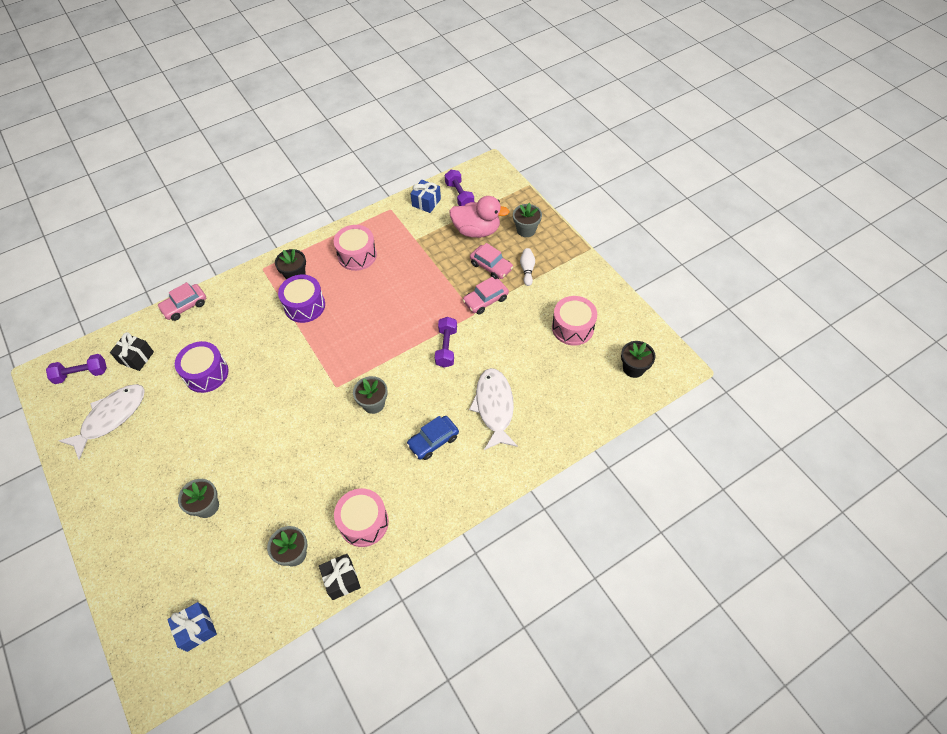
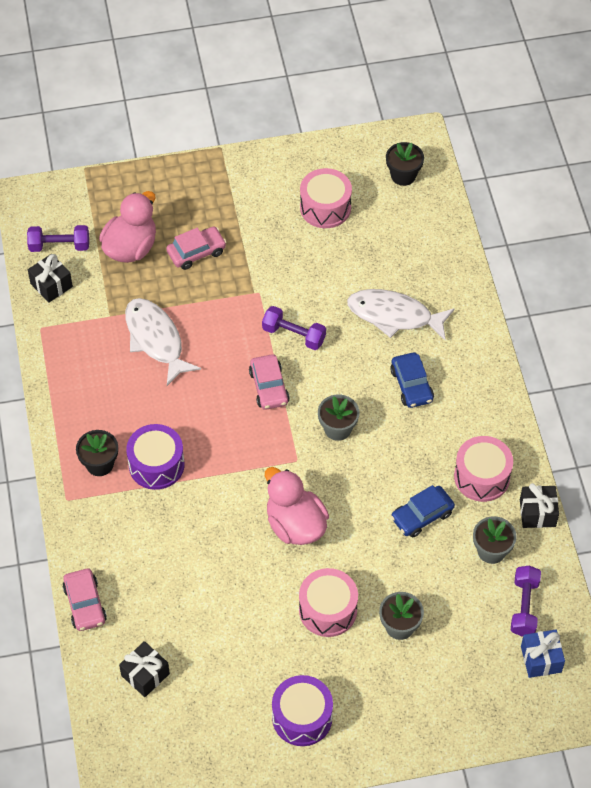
camera: 70 degrees left, 0 degrees up
(82, 374) = (141, 745): purple dumbbell -> purple dumbbell (524, 607)
(111, 417) = (229, 716): white fish -> white fish (156, 340)
(206, 373) = (211, 596): purple drum -> purple drum (302, 717)
(279, 405) = (295, 525): none -> pink duck
(312, 489) = (422, 516): none -> blue car
(357, 255) = (102, 386): pink drum -> pink drum (328, 610)
(426, 202) = (51, 285): blue gift -> black gift
(485, 300) = (245, 275): pink car -> pink car (269, 387)
(526, 230) = (158, 198): grey flower pot -> none
(527, 270) = (221, 219): white bowling pin -> none

